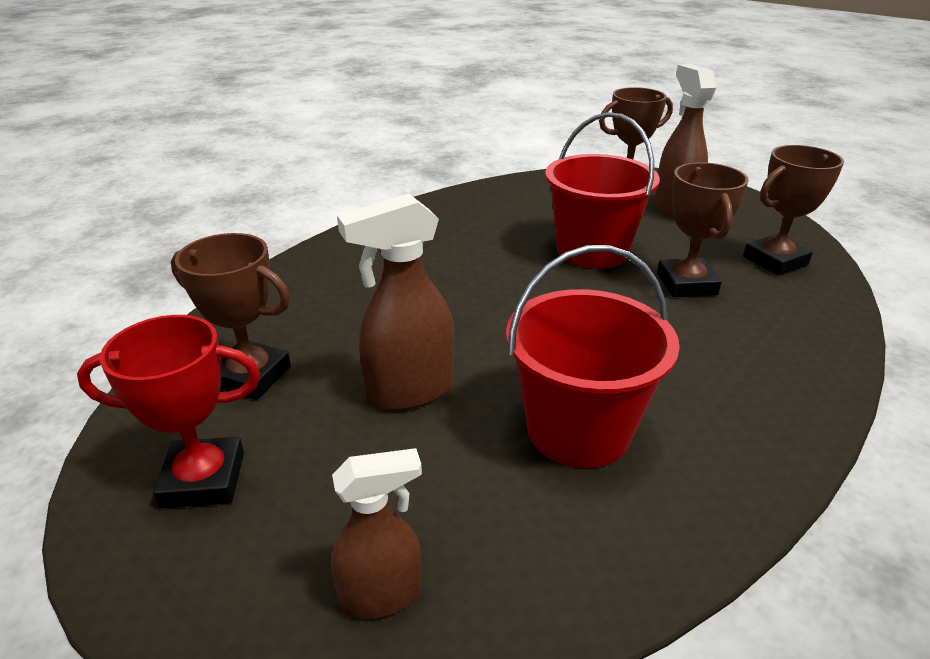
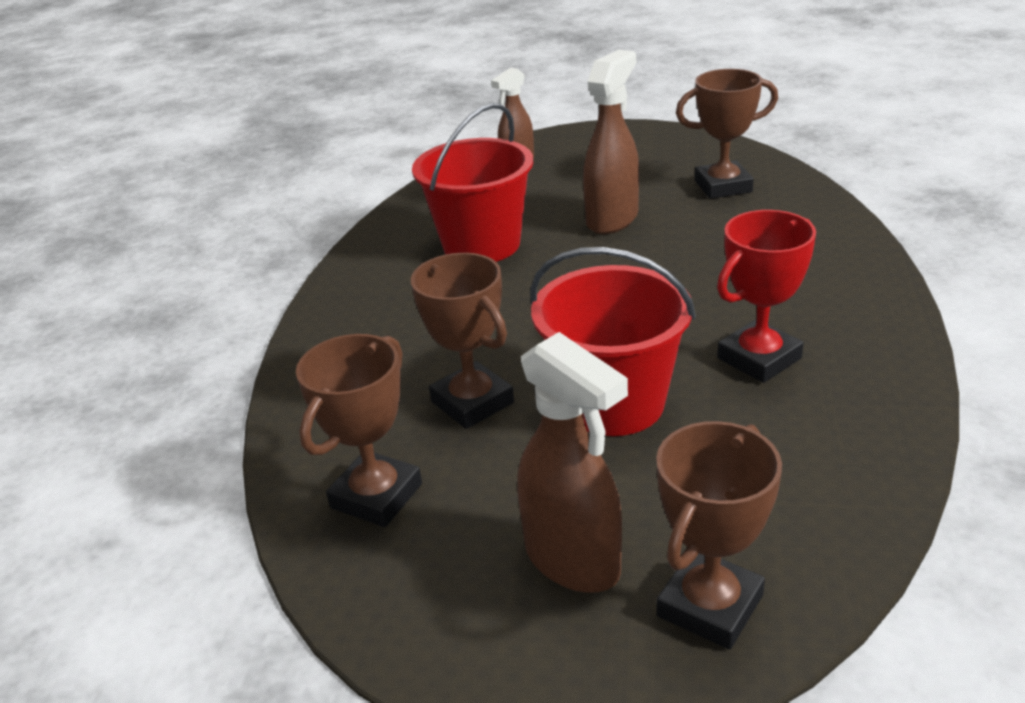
camera: 150 degrees right, 0 degrees up
(203, 479) = (656, 153): red trophy -> red trophy (759, 358)

